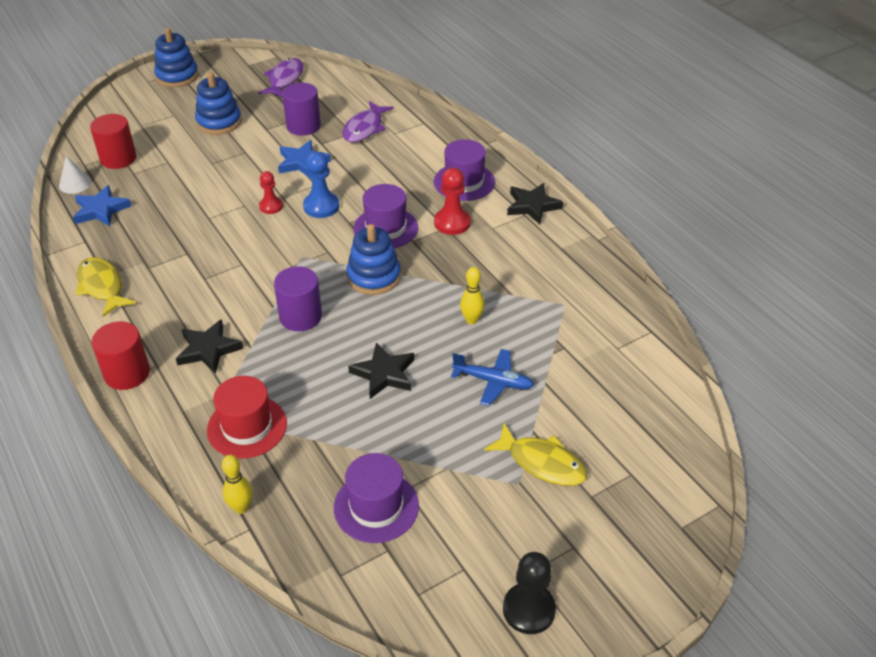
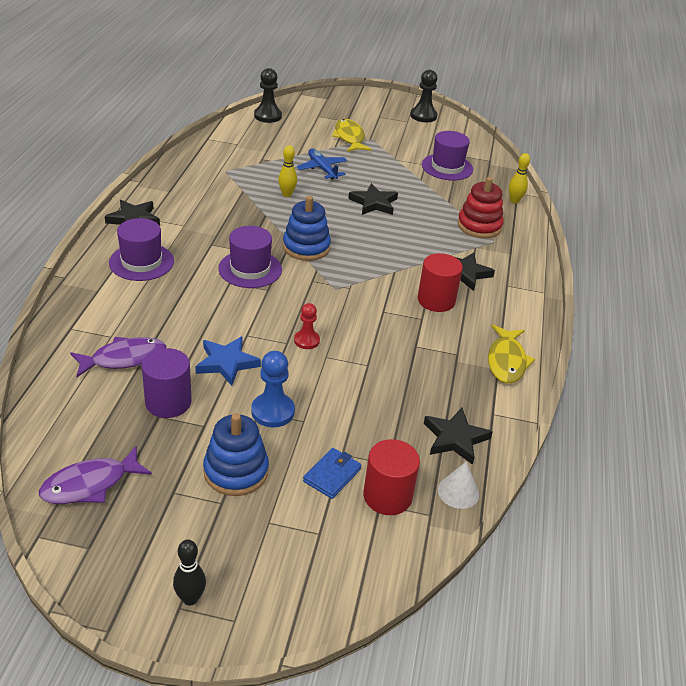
camera: 140 degrees left, 5 degrees down
(100, 210) = (455, 438): blue star -> black star
(127, 373) = (530, 291): red cylinder -> red cylinder (436, 300)
(162, 149) = (332, 475): none -> blue wallet
(177, 76) = (190, 598): blue stacking toy -> black bowling pin
(247, 427) = (479, 226): red hat -> red stacking toy
(300, 317) = (384, 255): purple cylinder -> none
(321, 206) = (269, 314): blue pawn -> blue pawn (273, 411)
(452, 223) = (202, 244): red pawn -> none
(671, 420) = (267, 116): none -> black pawn

